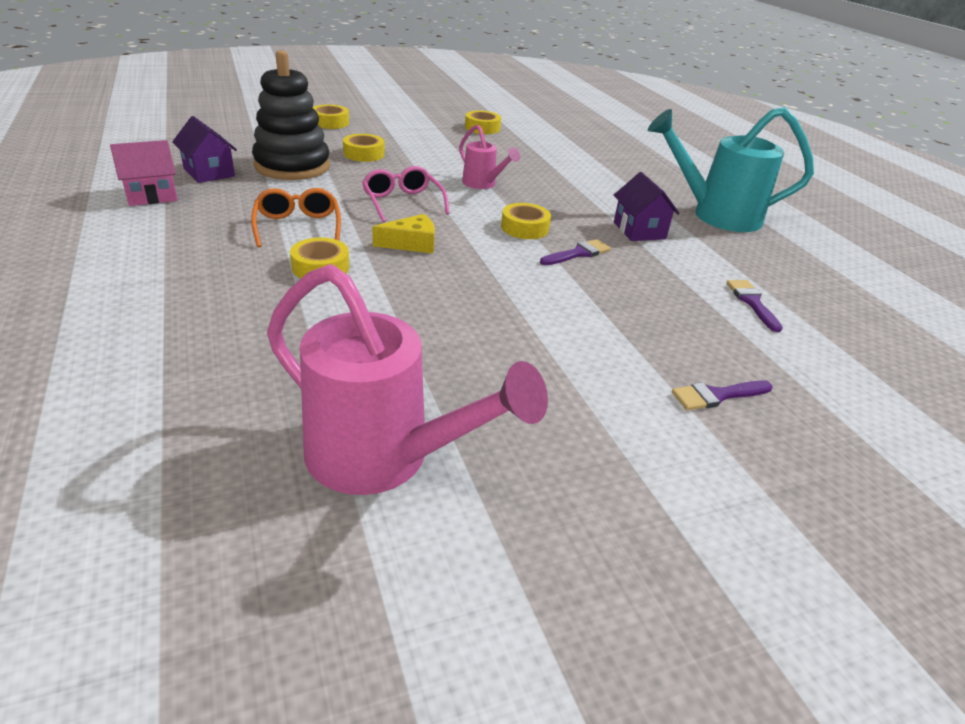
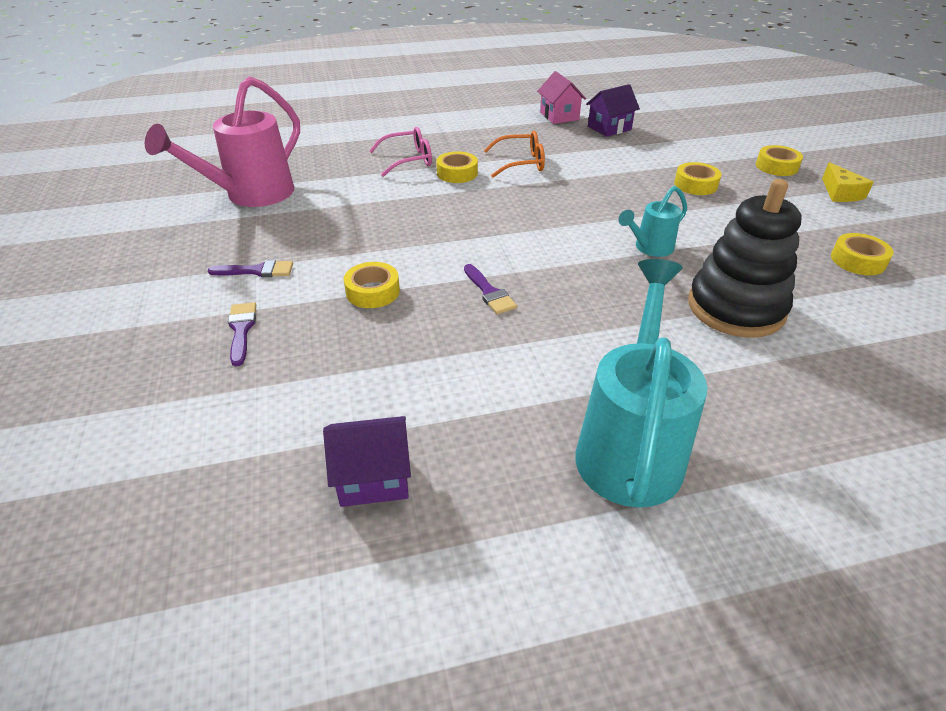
camera: 100 degrees right, 5 degrees up
(292, 166) = (641, 155): black stacking toy -> black stacking toy (735, 308)
(402, 203) = (581, 203): pink glasses -> pink glasses (408, 160)
(411, 244) = (499, 206): yellow cheese -> yellow cheese (840, 193)
(482, 184) = (650, 248): pink watering can -> turquoise watering can
(524, 228) = (543, 265): yellow tape -> yellow tape (372, 291)
(639, 230) = (555, 349): purple house -> purple house (373, 478)
(752, 302) = (378, 403): purple brush -> purple brush (257, 271)

